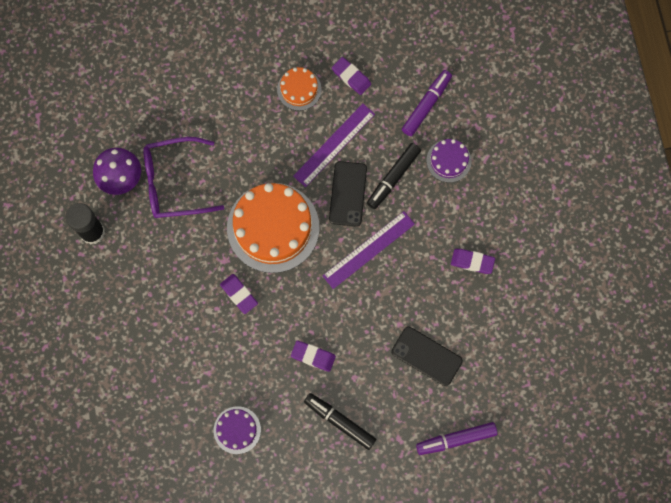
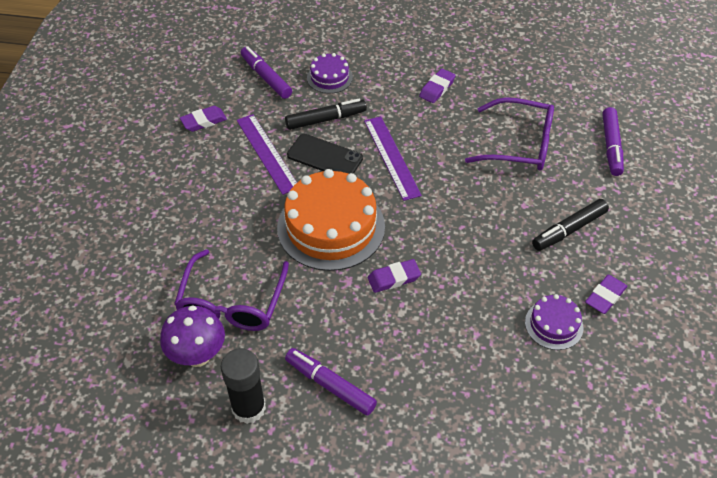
camera: 70 degrees left, 25 degrees down
(128, 281) = (330, 385): none -> purple marker
(299, 89) = (191, 164): orange cake -> none
(313, 356) = (489, 232): purple eraser -> purple eraser (605, 296)
(393, 178) = (326, 119): black marker -> black marker turned 75 degrees counterclockwise
(426, 356) = (519, 144): black phone -> purple glasses

